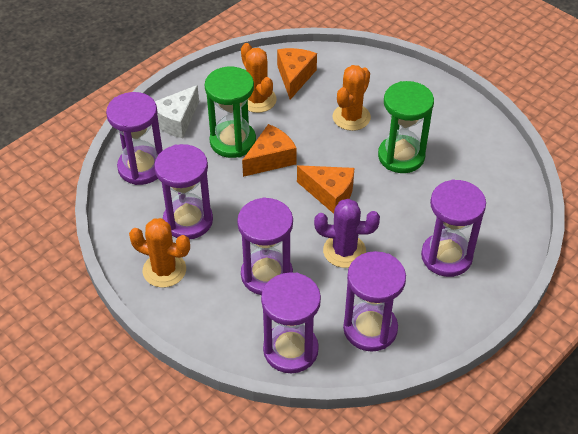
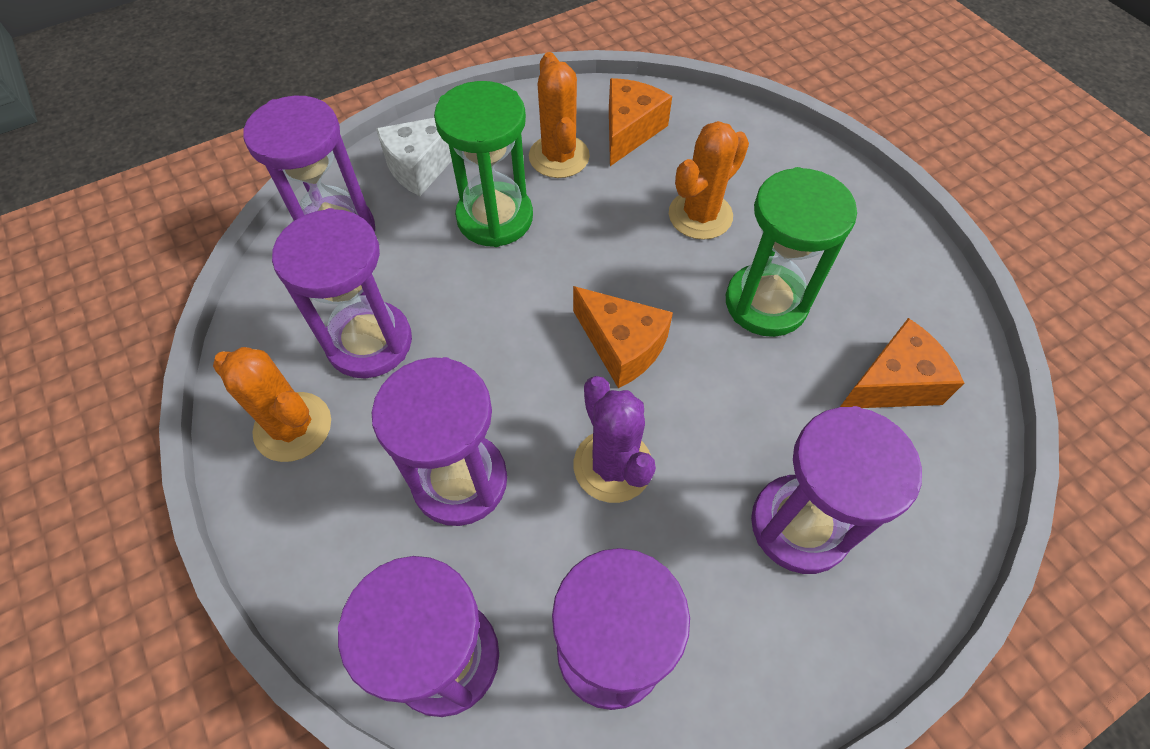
camera: 15 degrees right, 10 degrees up
(270, 159) = (544, 261): orange cheese -> orange cheese (893, 383)
(344, 251) = (613, 465): purple cactus -> purple cactus turned 45 degrees clockwise

